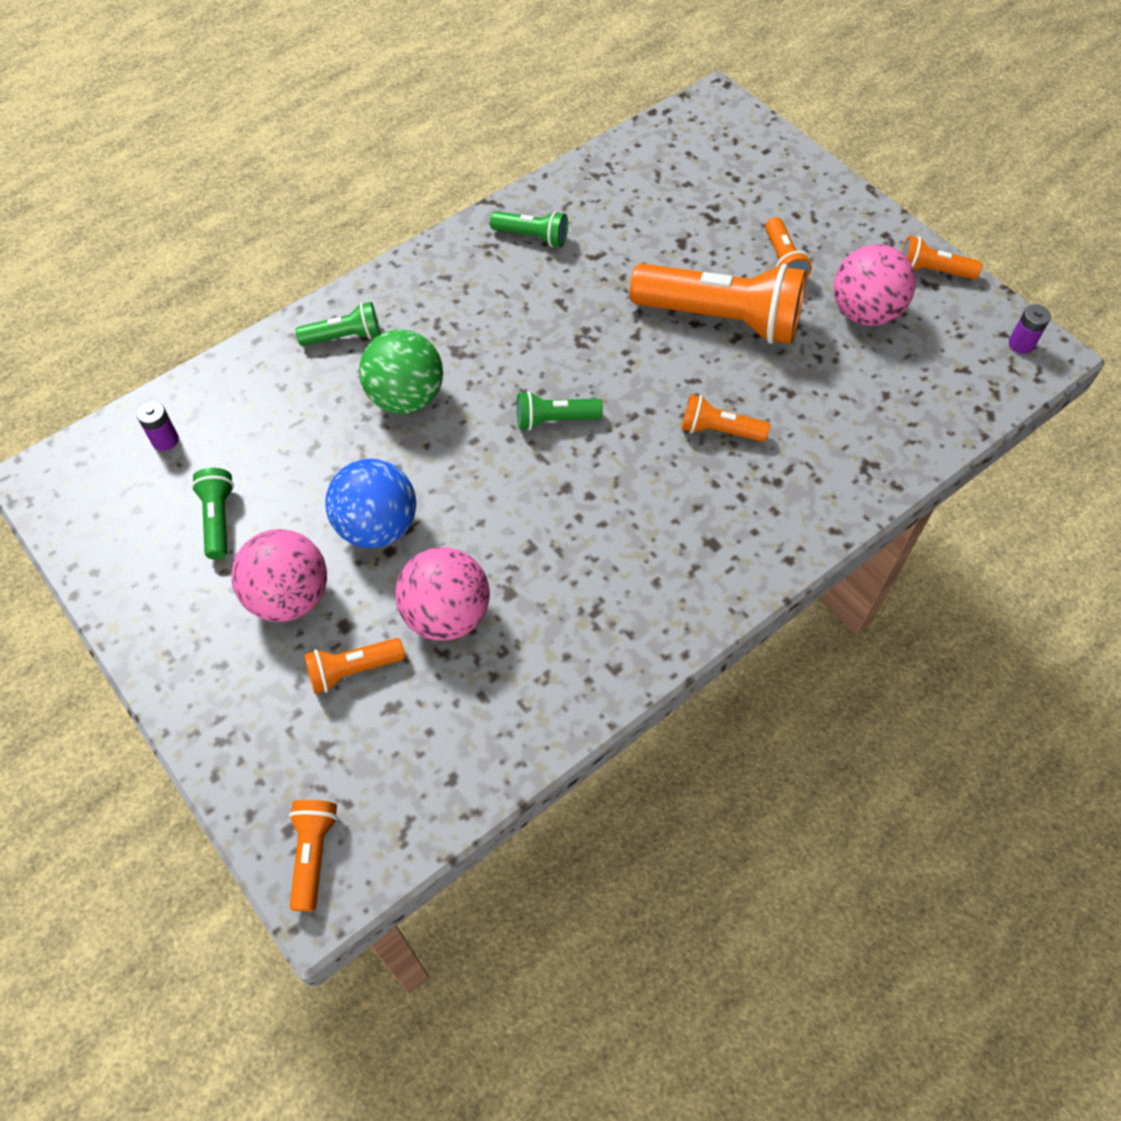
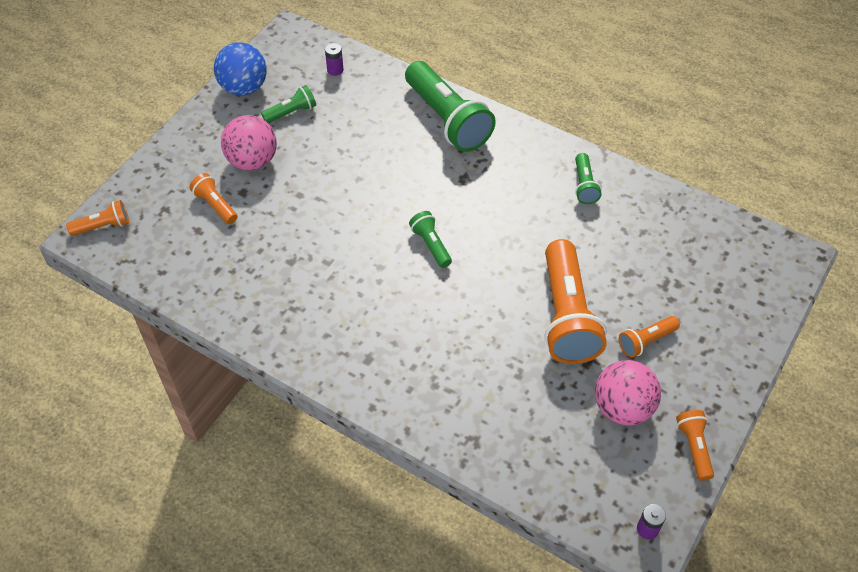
camera: 70 degrees right, 5 degrees down
(344, 337) = (447, 119): green flashlight -> green flashlight, size x2.10
(377, 526) = (314, 183): blue ball -> blue ball (244, 87)
(406, 397) = (414, 164): green ball -> none
(446, 615) = (265, 235): pink ball -> none
(719, 430) = (463, 339): orange flashlight -> none

